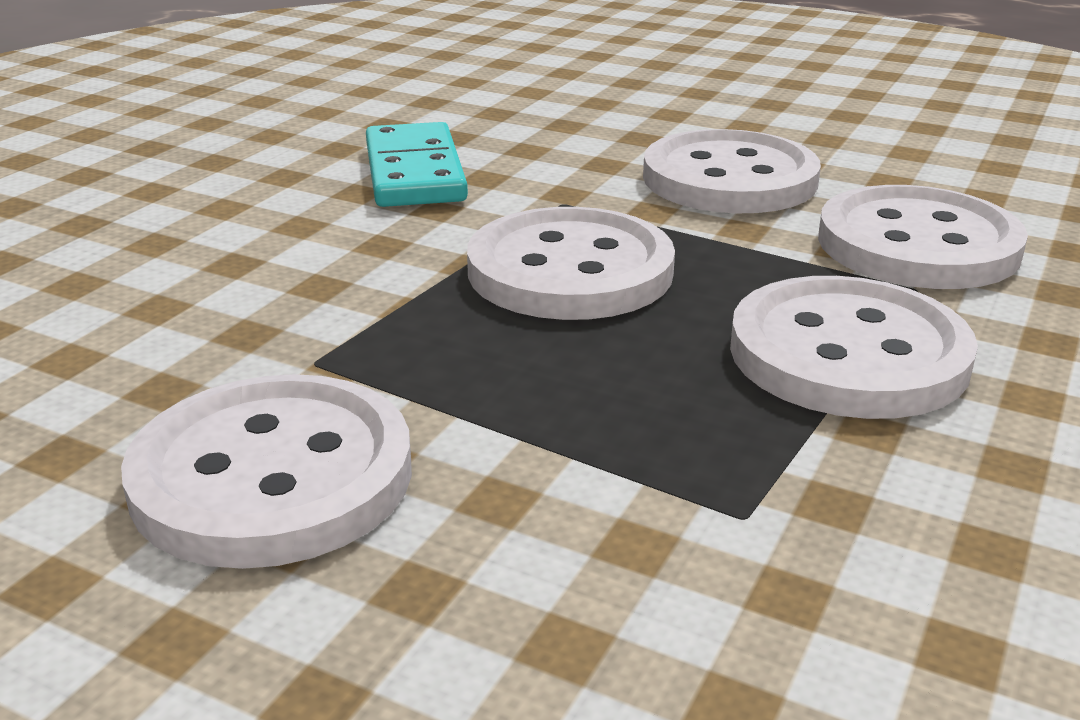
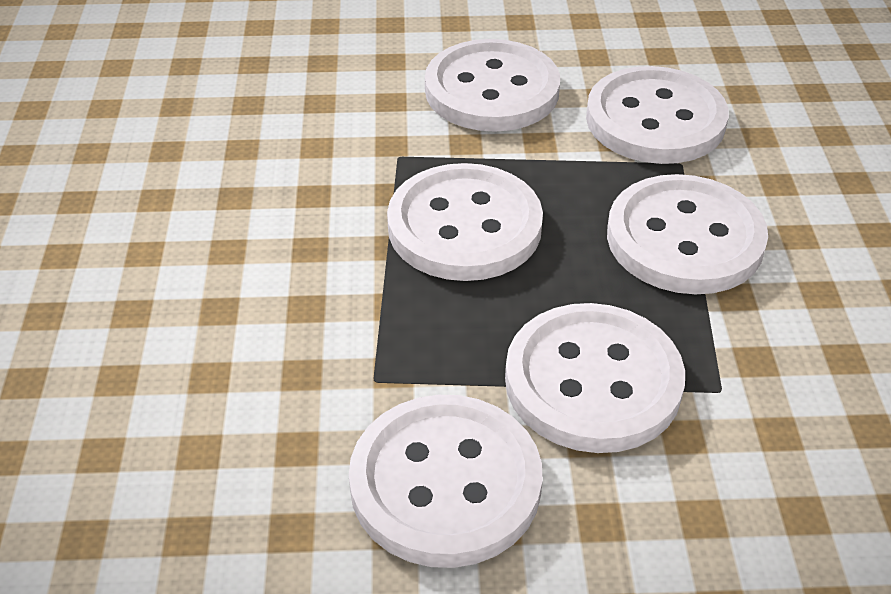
camera: 30 degrees left, 15 degrees up
(415, 172) = (259, 160): turquoise domino -> none
(569, 446) = (593, 381): none -> white button

